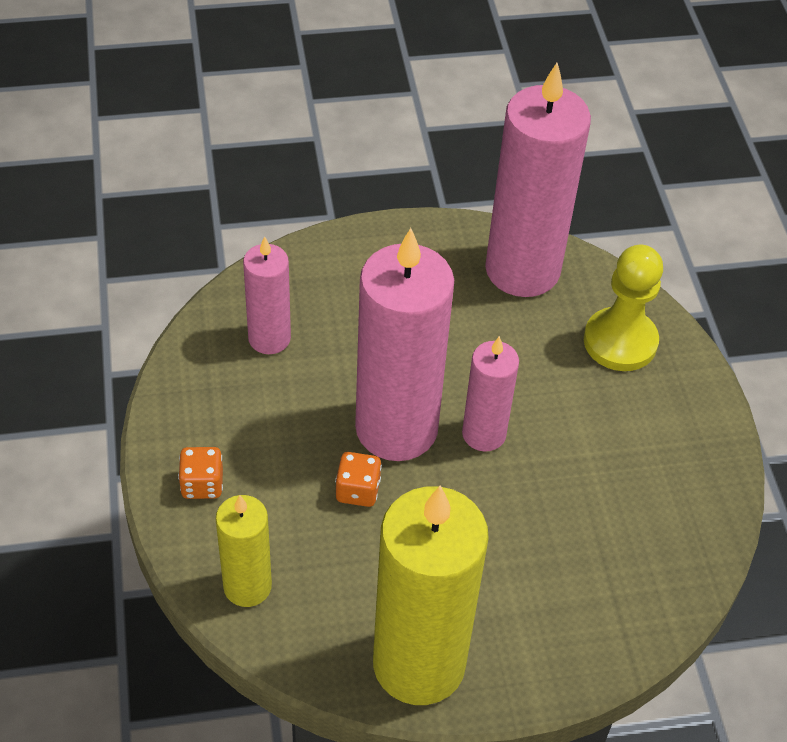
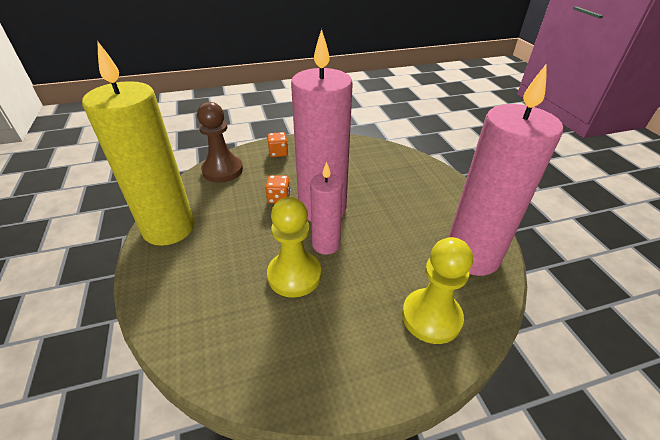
camera: 85 degrees right, 10 degrees down
(247, 586) = (222, 170): yellow candle -> brown pawn
(269, 338) = (369, 162): pink candle -> none
(543, 480) = (294, 275): none -> yellow pawn

